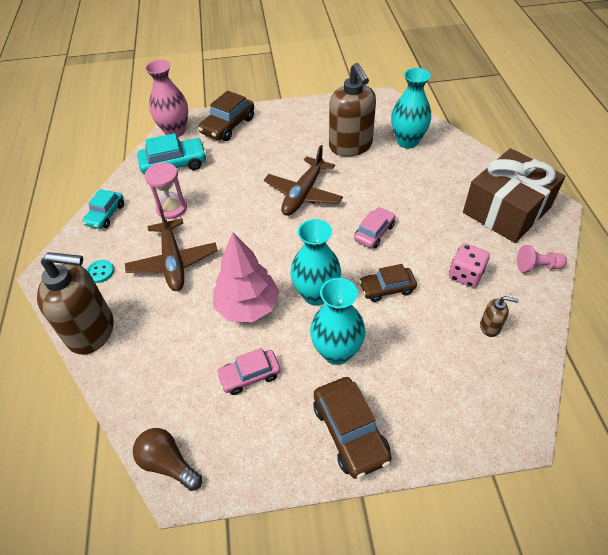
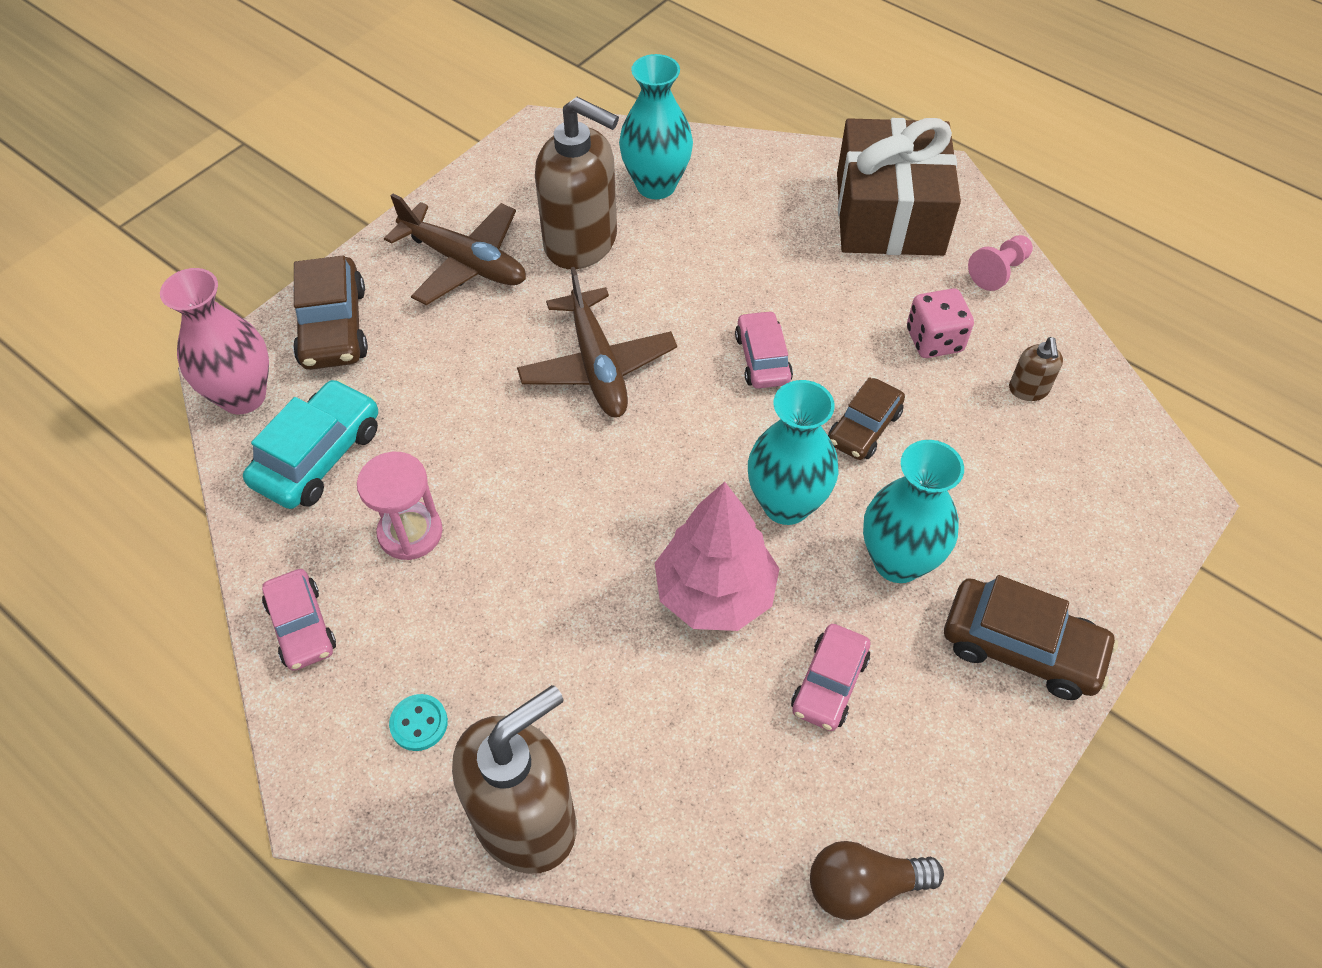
camera: 45 degrees left, 5 degrees up
(105, 215) = (301, 626): turquoise car -> pink car
(173, 262) = (523, 615): brown plane -> brown plane (465, 263)
(490, 327) = (1028, 390): brown soap dispenser -> brown soap dispenser turned 120 degrees clockwise

